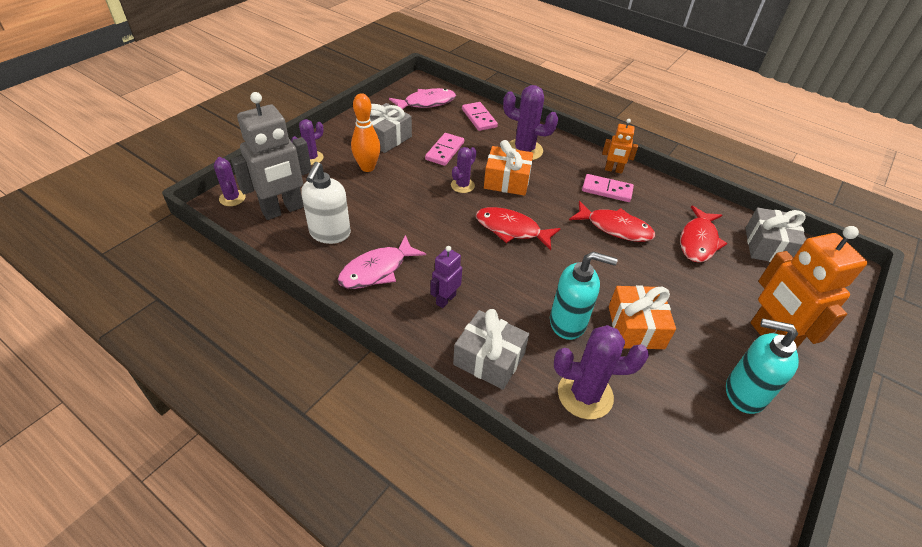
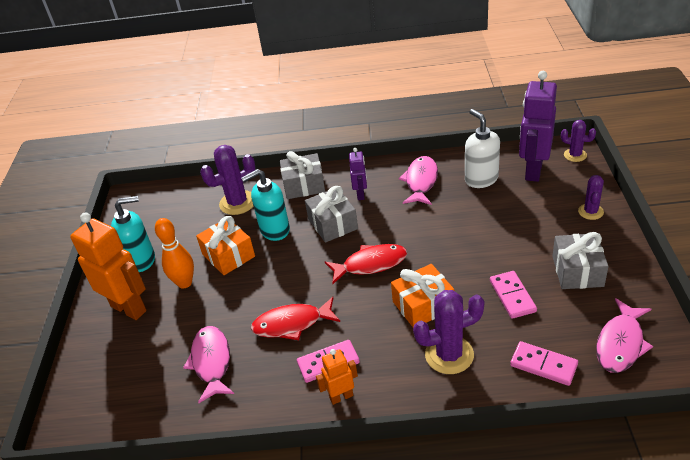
camera: 150 degrees right, 5 degrees down
(283, 210) = (533, 170): grey robot -> purple robot
(367, 167) = (541, 235): orange bowling pin -> orange bowling pin (184, 283)
(462, 185) = (451, 273): purple cactus -> none
(698, 241) = (211, 362): red fish -> pink fish
(768, 246) = (143, 403): grey gift -> grey gift (333, 224)

